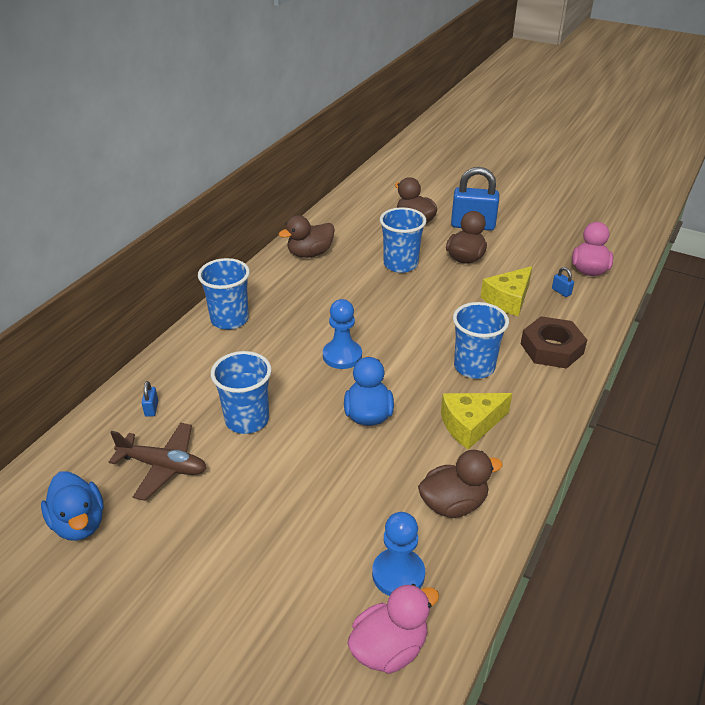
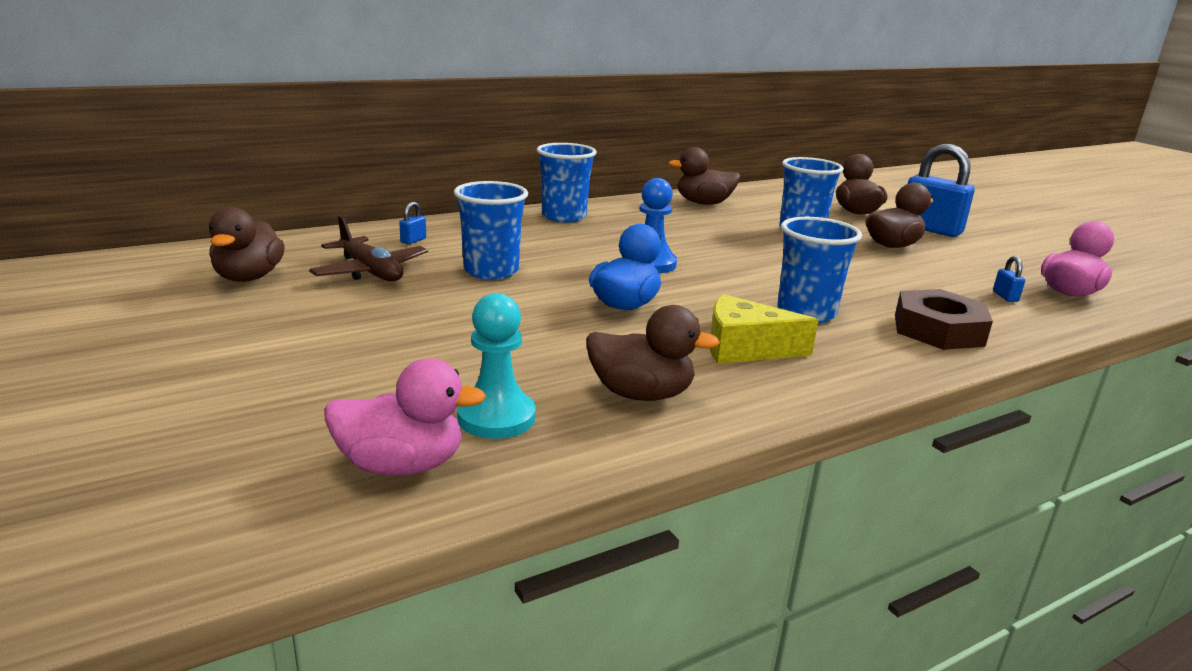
camera: 30 degrees right, 15 degrees down
(79, 523) = (249, 277): blue duck -> brown duck
(398, 574) = (496, 417): blue pawn -> turquoise pawn
(508, 299) = (916, 283): yellow cheese -> none

